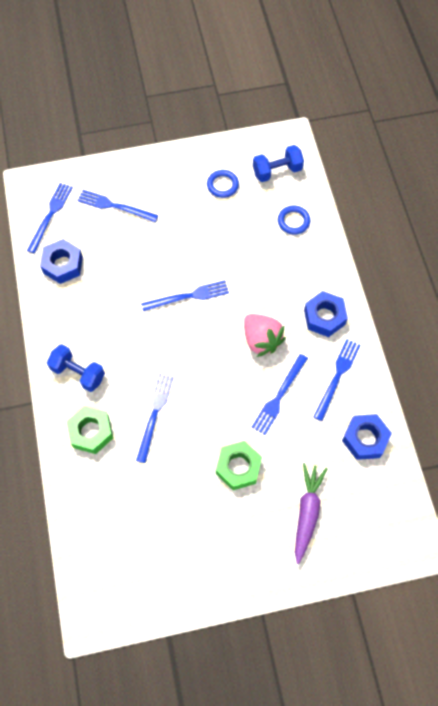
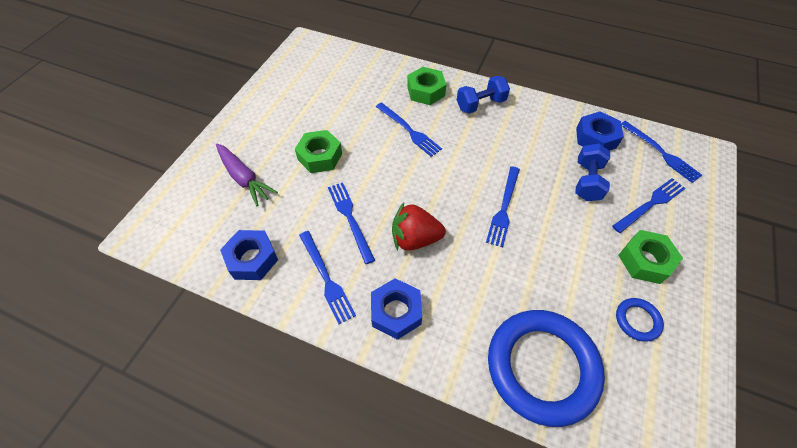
camera: 125 degrees right, 10 degrees down
(171, 194) = (645, 261): none -> green nut
(261, 340) = (415, 239): pink strawberry -> red strawberry
(277, 171) = (635, 402): blue dumbbell -> blue dumbbell (587, 181)
(293, 221) = (542, 367): blue ring -> blue ring, size x2.36

